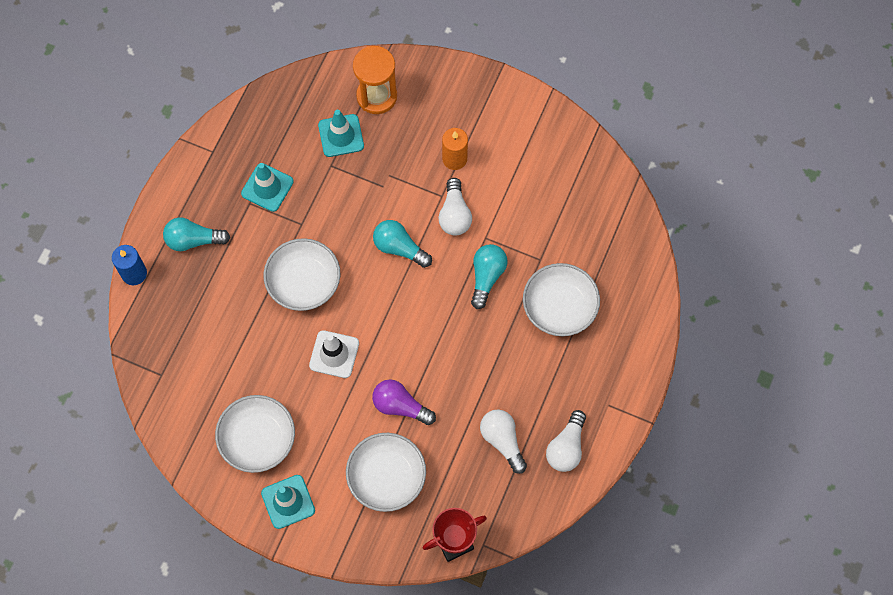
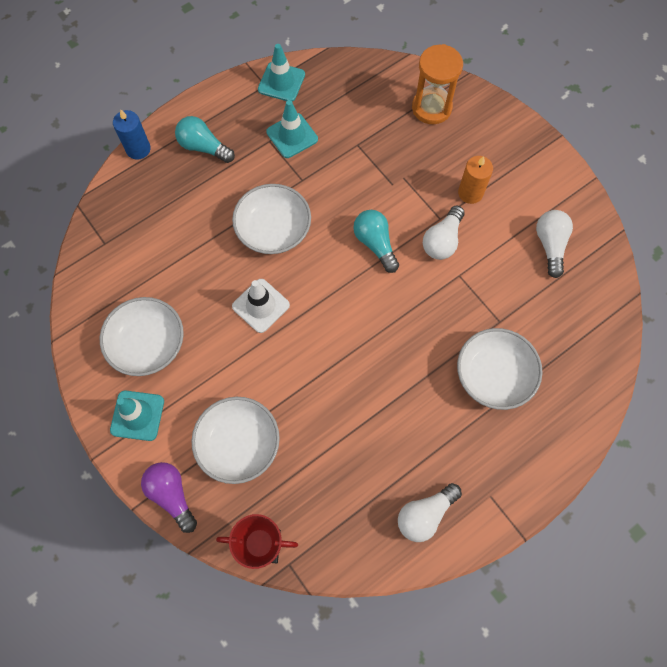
camera: 30 degrees right, 0 degrees up
(341, 135) = (381, 124): turquoise traffic cone -> turquoise traffic cone (281, 82)
(400, 406) = (291, 385): purple light bulb -> purple light bulb (172, 495)
(487, 277) = (440, 311): turquoise light bulb -> none
(502, 441) = (367, 472): white light bulb -> white light bulb (550, 245)

